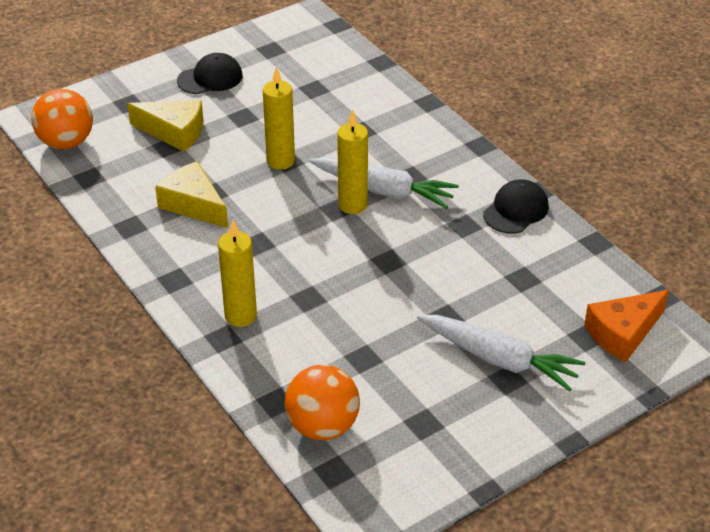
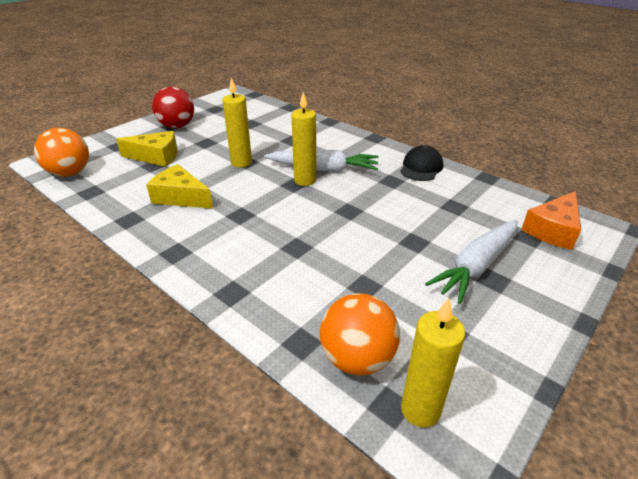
camera: 15 degrees left, 5 degrees down
(210, 78) = (177, 126): black cap -> red ball
(240, 316) = (242, 271): yellow candle -> yellow candle (420, 410)
(498, 359) = (476, 265): white carrot -> white carrot turned 120 degrees clockwise

